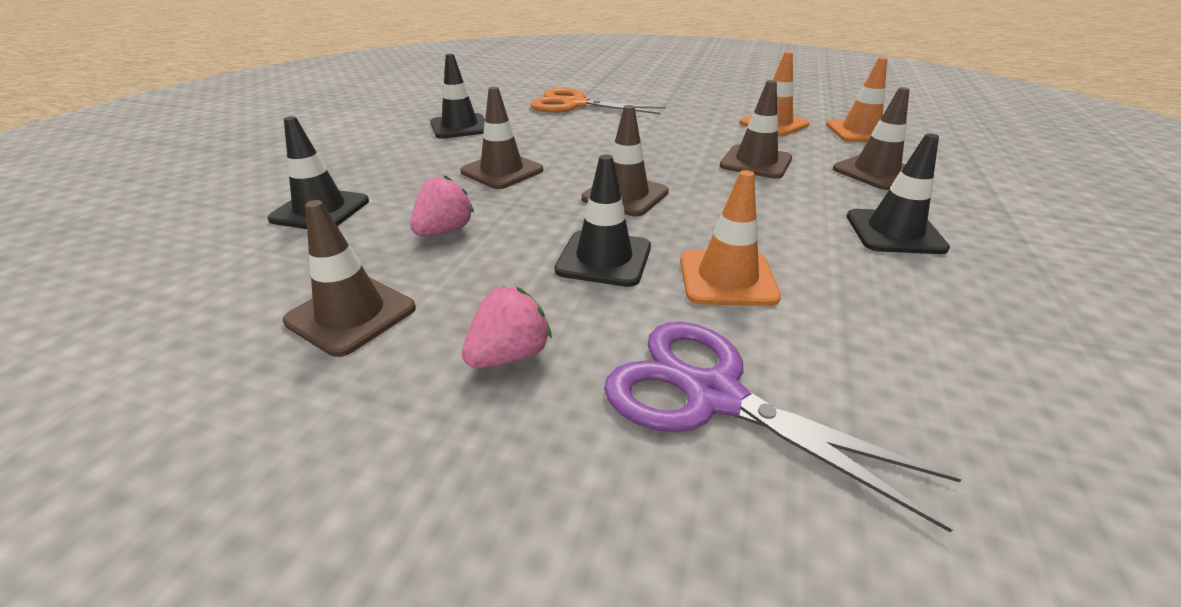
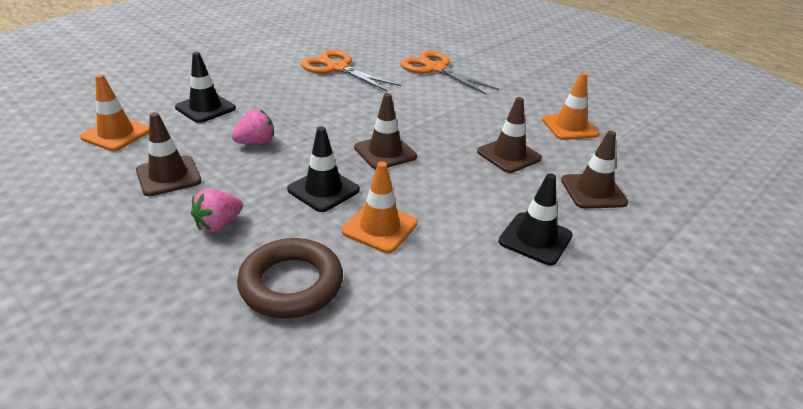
camera: 25 degrees right, 0 degrees up
(460, 127) = (337, 68): black traffic cone -> orange scissors
(502, 171) = (328, 111): brown traffic cone -> none
(509, 355) = (219, 225): pink strawberry -> pink strawberry turned 150 degrees clockwise
(713, 396) = (291, 284): purple scissors -> brown ring
(860, 132) = (635, 154): orange traffic cone -> orange traffic cone (116, 134)

